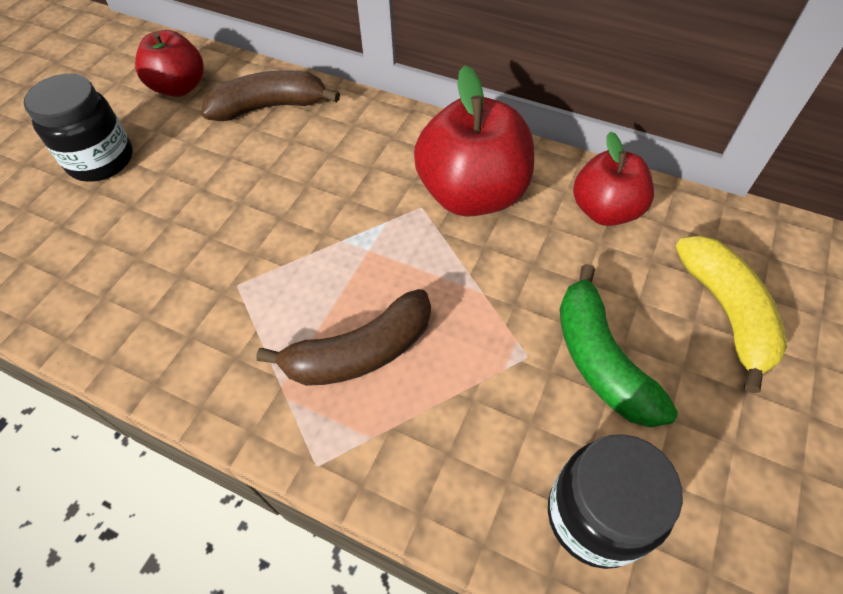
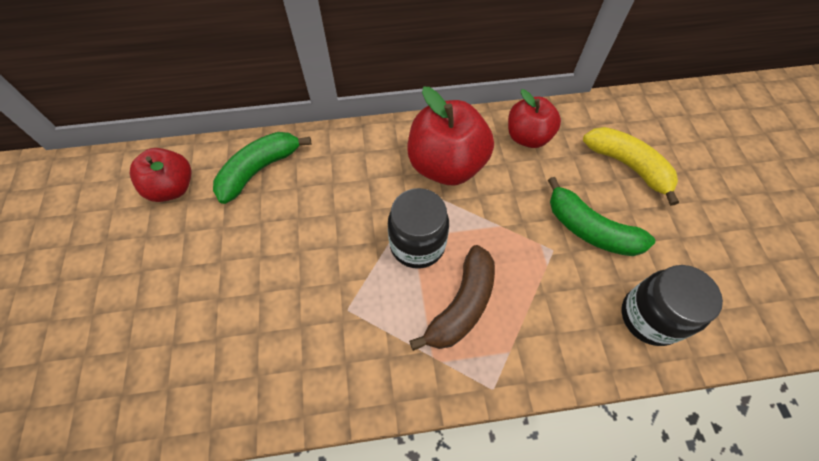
camera: 35 degrees left, 5 degrees up
(101, 160) = (160, 277): black jar -> black jar (417, 244)
(270, 107) = (259, 170): brown banana -> green banana

